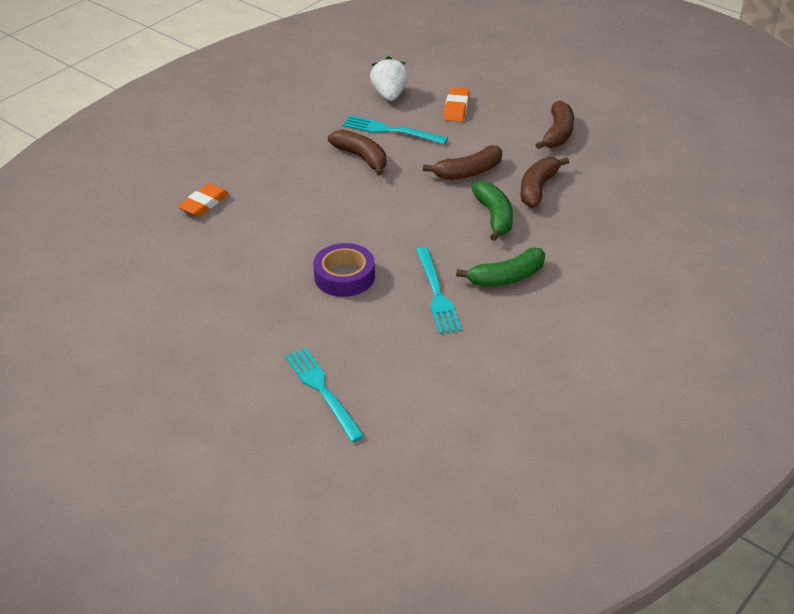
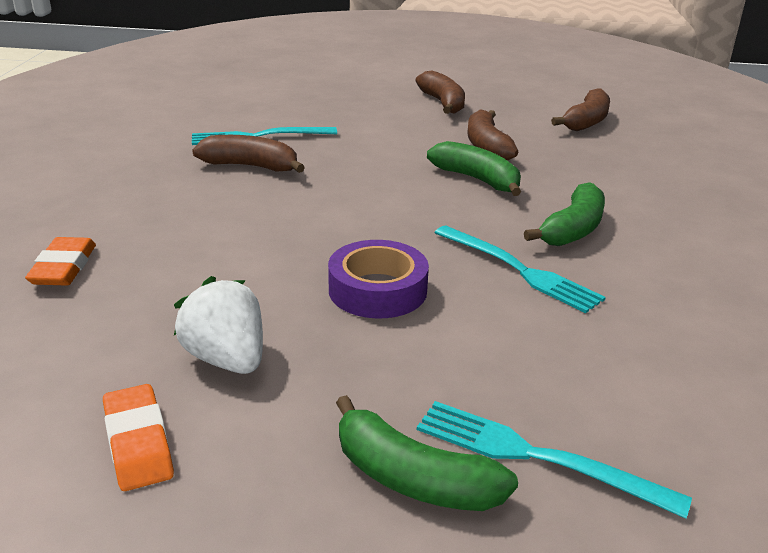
camera: 35 degrees left, 10 degrees down
(261, 376) = (412, 478): none -> green banana
(389, 95) = (220, 109): white strawberry -> white strawberry (227, 359)
(456, 108) = (311, 105): orange eraser -> orange eraser (138, 442)
(468, 172) = (395, 150): brown banana -> brown banana (586, 121)

